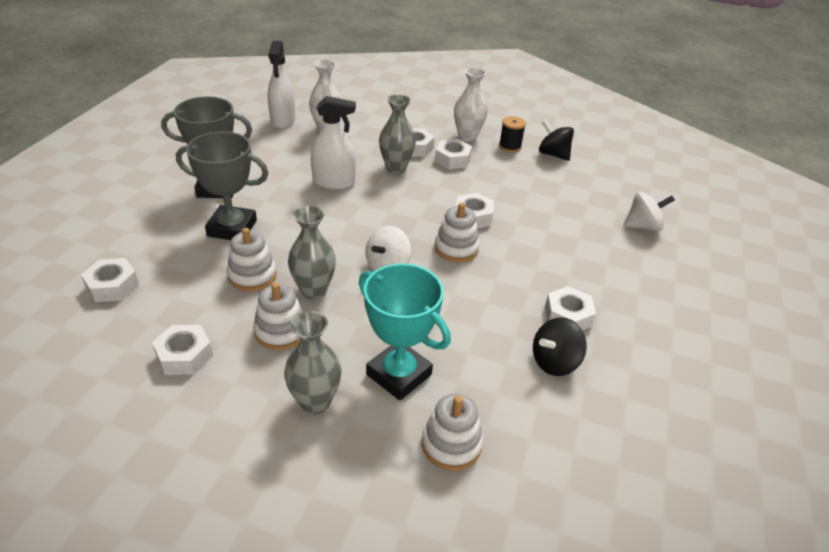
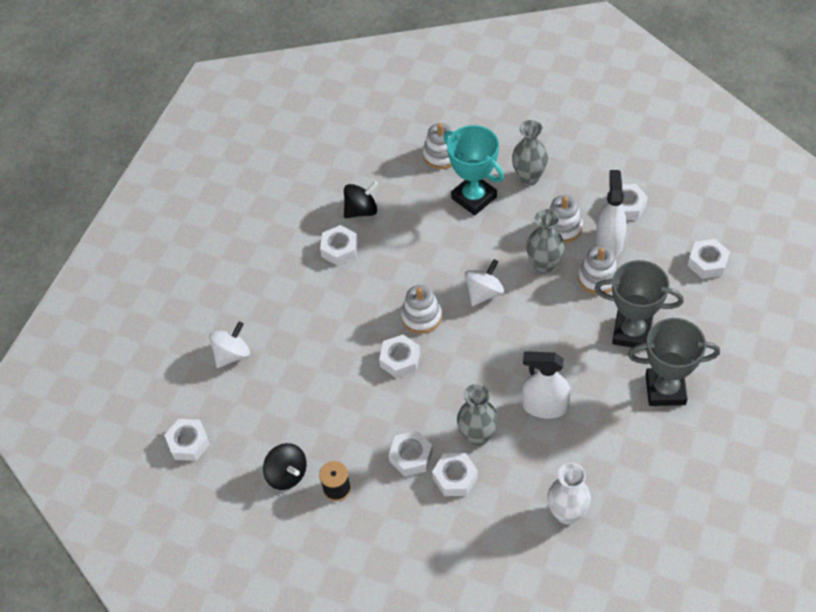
camera: 170 degrees left, 15 degrees up
(283, 120) = (627, 531): white spray bottle -> white spray bottle (609, 242)
(467, 136) = (387, 508): white vase -> none
(643, 226) = (232, 354): white spinning top -> white spinning top turned 135 degrees clockwise
(645, 173) = (188, 443): none -> white nut

